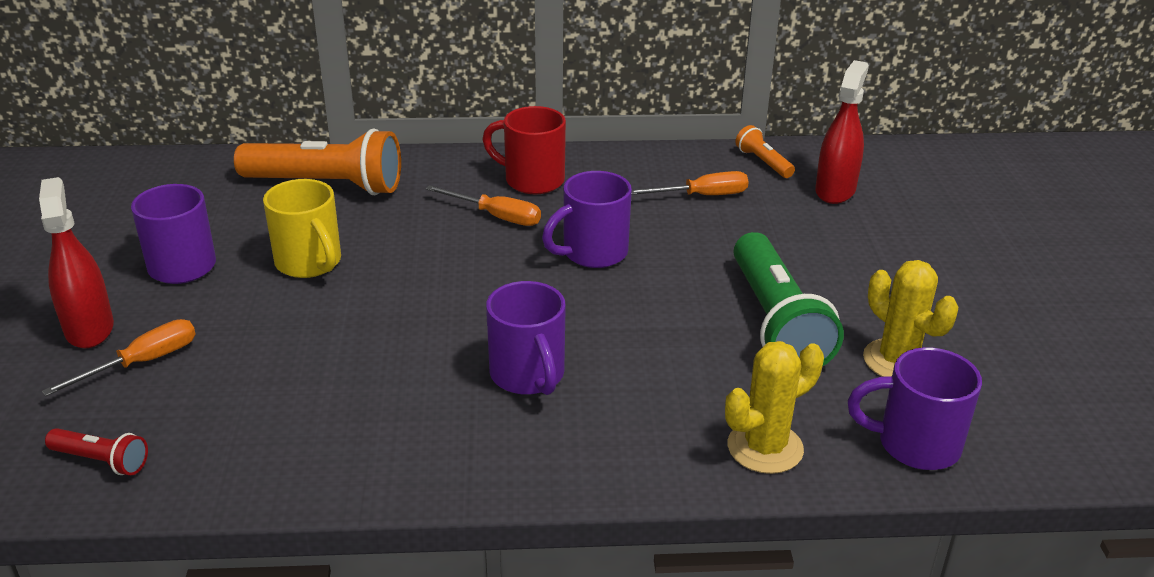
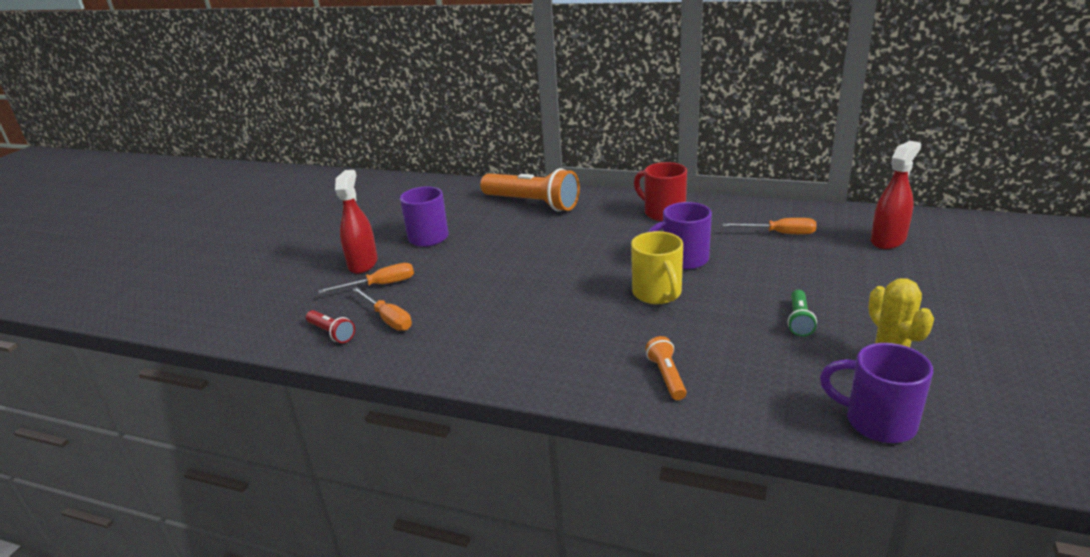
camera: 25 degrees right, 5 degrees down
(309, 263) = (500, 244): yellow mug -> yellow mug (657, 294)
(496, 216) = (628, 231): orange screwdriver -> orange screwdriver (388, 319)
(528, 376) = (602, 327): purple mug -> none
(763, 162) = (837, 217): orange flashlight -> orange flashlight (666, 376)
(765, 448) = (751, 401): yellow cactus -> none
(776, 322) = (799, 320): green flashlight -> green flashlight, size x0.46

